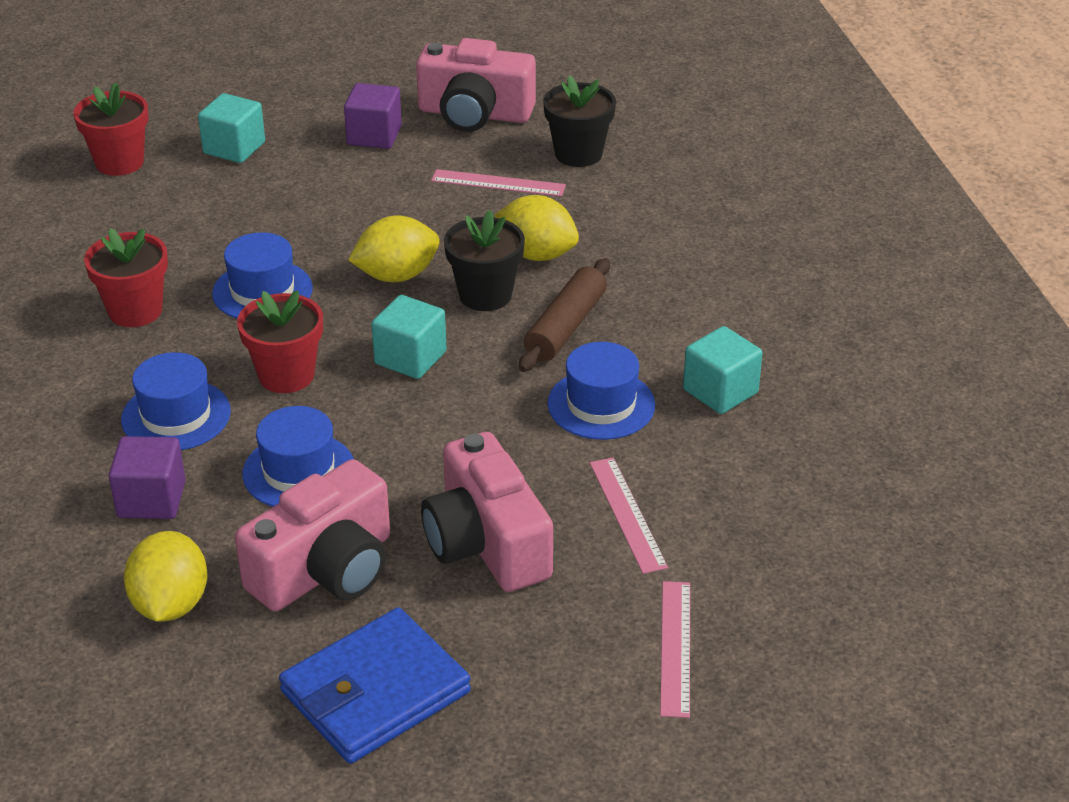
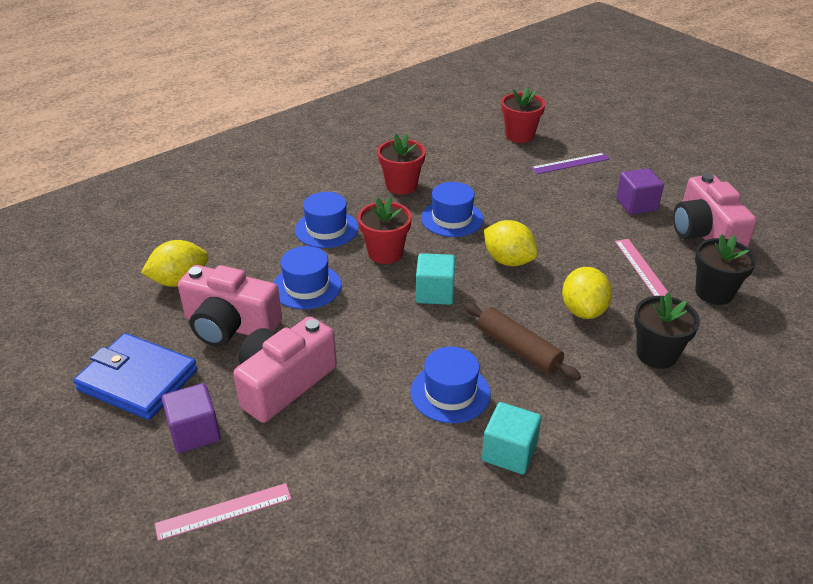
camera: 65 degrees right, 0 degrees up
(151, 499) = (256, 246): purple cube -> purple cube (195, 432)
(234, 148) = (570, 163): turquoise cube -> purple ruler
(485, 295) = (521, 302): black flower pot -> black flower pot (656, 354)
(565, 327) = (518, 349): brown rolling pin -> brown rolling pin turned 45 degrees clockwise
(627, 514) = (346, 442): pink ruler -> none

